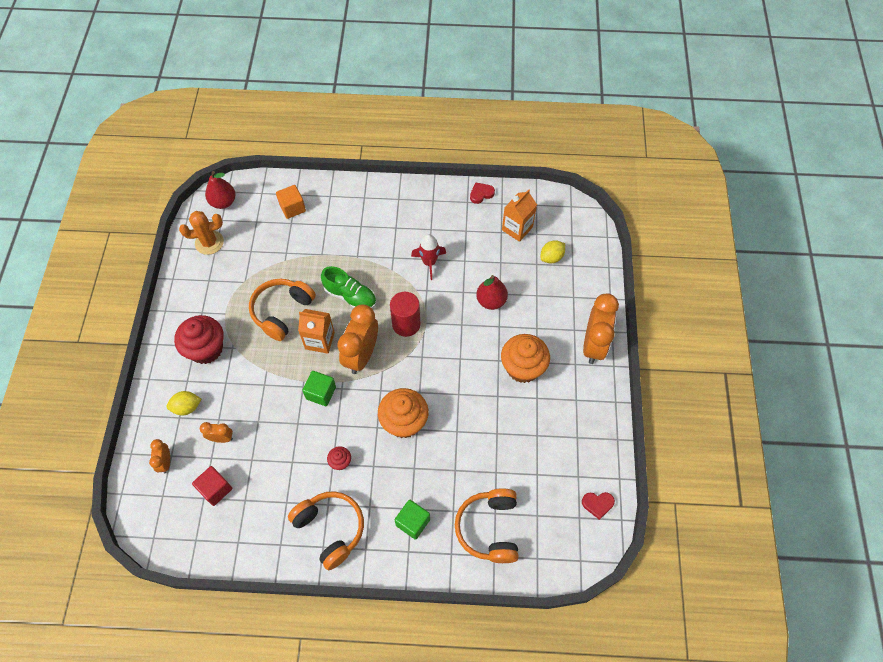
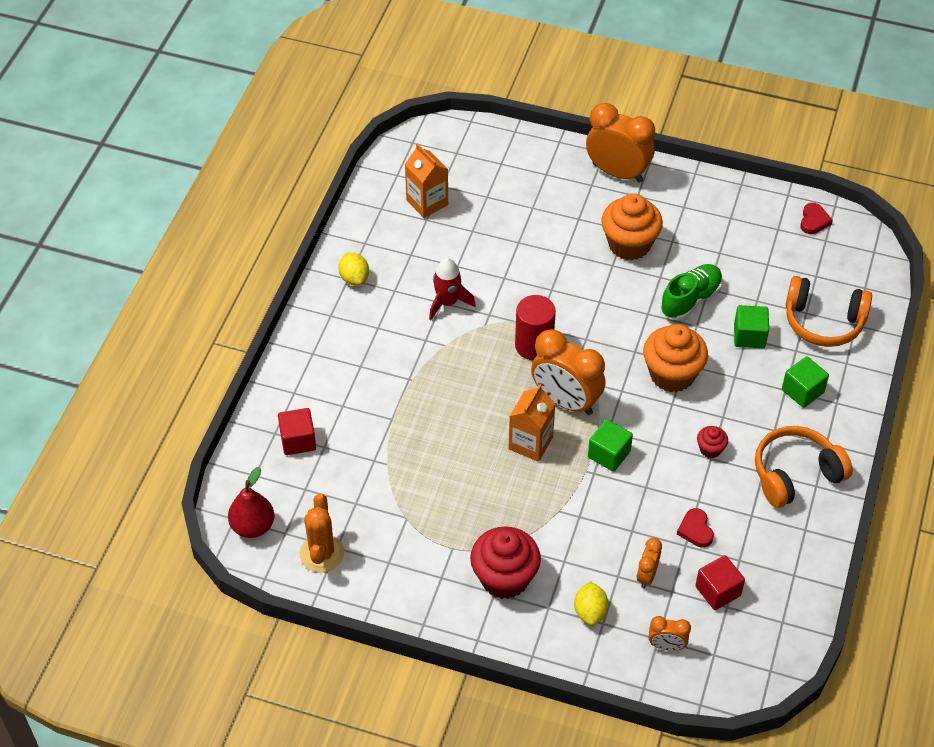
camera: 75 degrees left, 10 degrees down
(282, 311) = (471, 479): orange headphones -> none
(292, 208) = (298, 440): orange cube -> red cube
(350, 296) = (472, 397): green shoe -> green shoe (690, 300)
(457, 472) = (749, 336): none -> green cube
(481, 194) = (358, 225): red heart -> red heart (695, 530)
(491, 301) = (527, 253): red pear -> none
(551, 257) = (483, 180): yellow lemon -> yellow lemon (354, 278)

